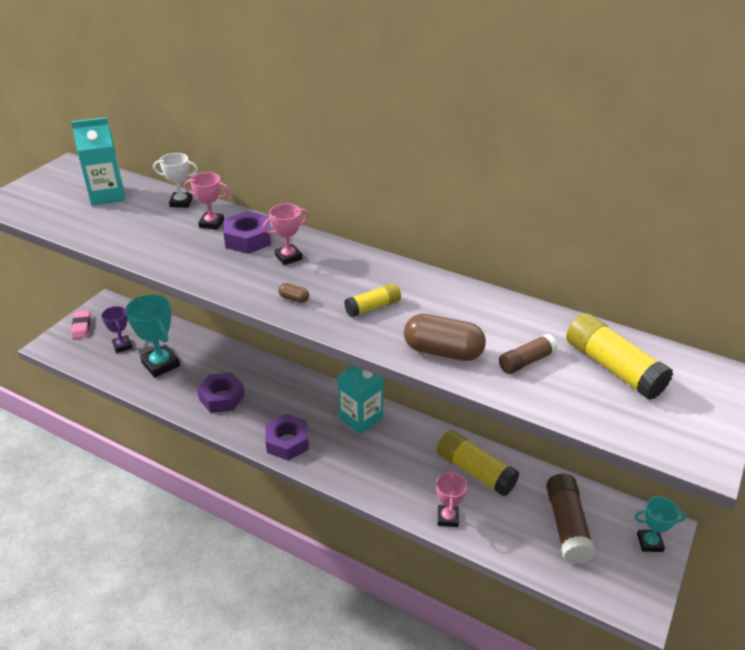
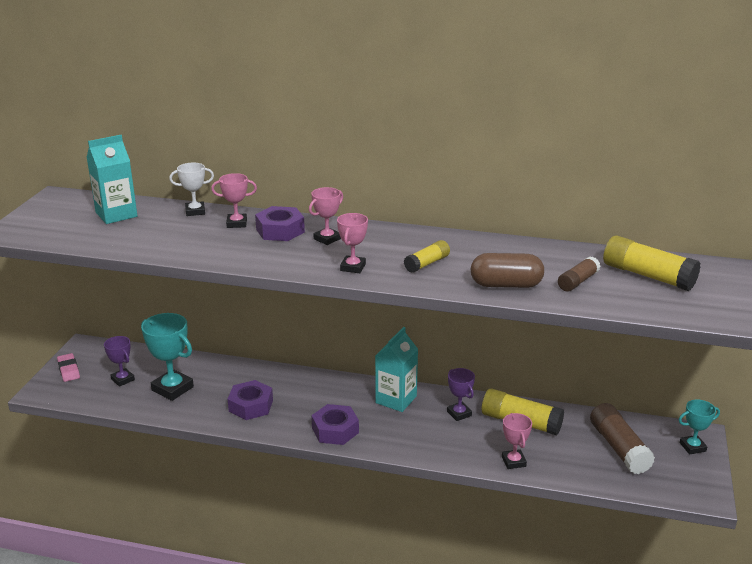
camera: 15 degrees left, 10 degrees down
(294, 299) = (353, 267): brown capsule -> pink trophy
(416, 447) = (459, 413): none -> purple trophy

